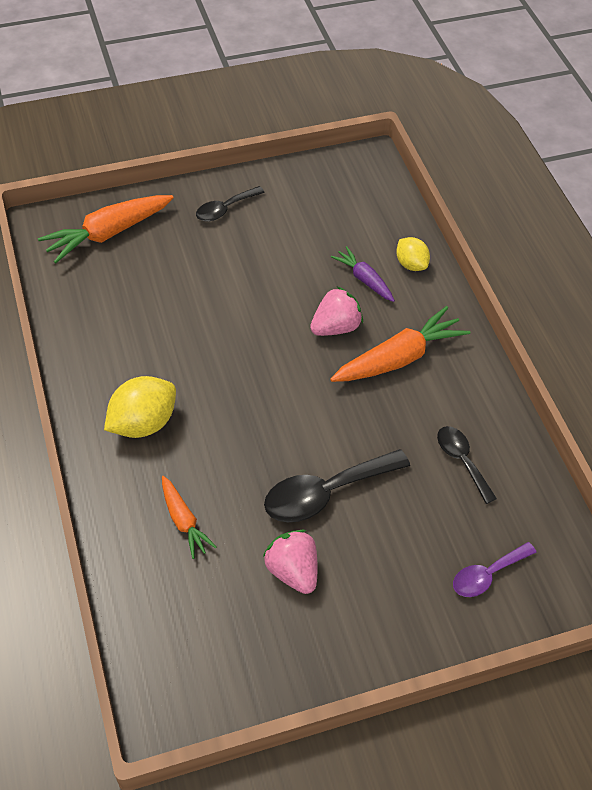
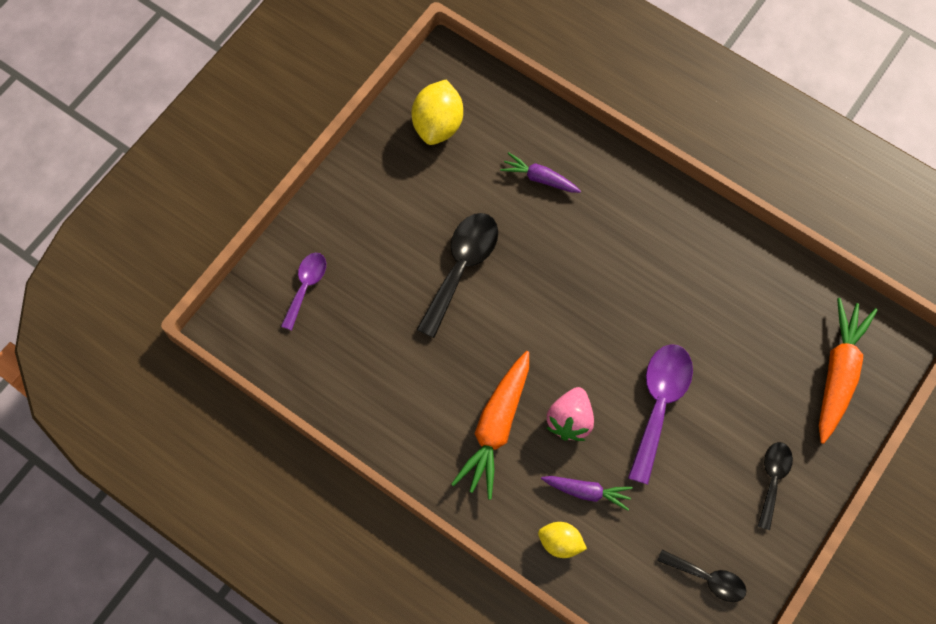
camera: 145 degrees right, 15 degrees up
(143, 423) = (635, 226): yellow lemon -> yellow lemon (438, 125)
(183, 521) = (540, 178): orange carrot -> purple carrot
(257, 295) = (659, 404): none -> purple spoon
(293, 571) = (439, 197): pink strawberry -> none
(462, 461) = (381, 366): black spoon -> black spoon (707, 578)

